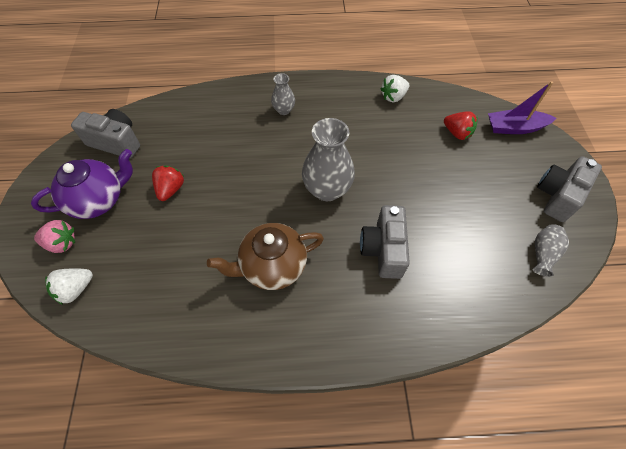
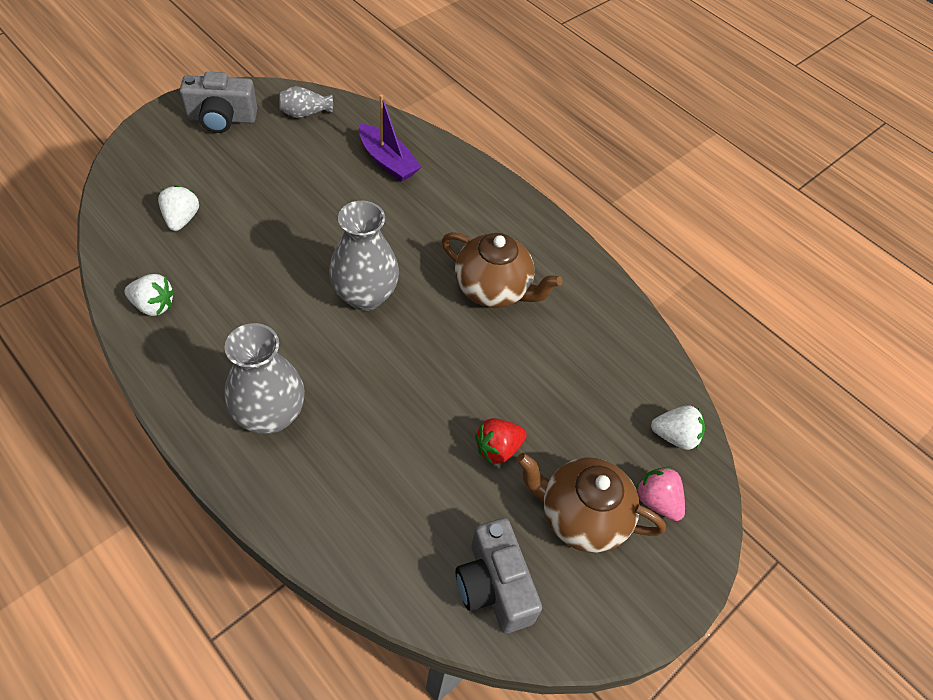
camera: 135 degrees left, 5 degrees down
(99, 200) = (581, 516): purple teapot -> brown teapot
(284, 110) = (270, 415): grey vase -> grey vase, size x1.89
(383, 249) = (398, 217): grey camera -> none
(457, 133) = (181, 219): red strawberry -> white strawberry
(514, 128) = (134, 174): purple boat -> purple boat (387, 161)

